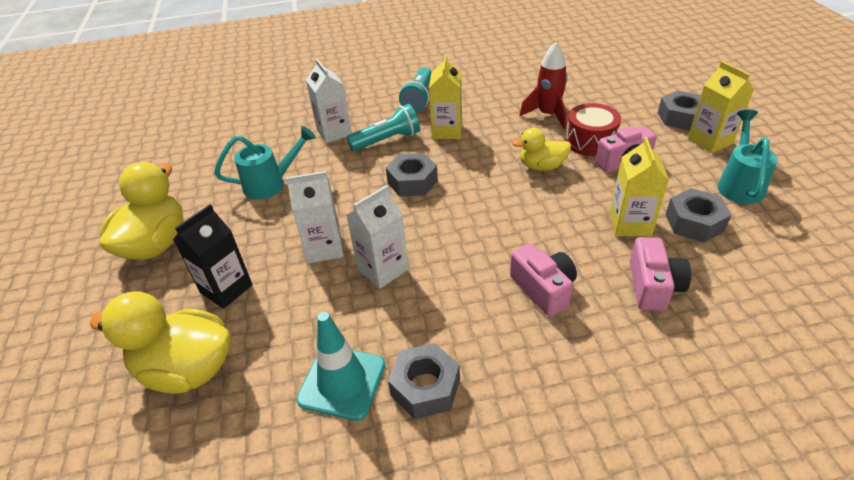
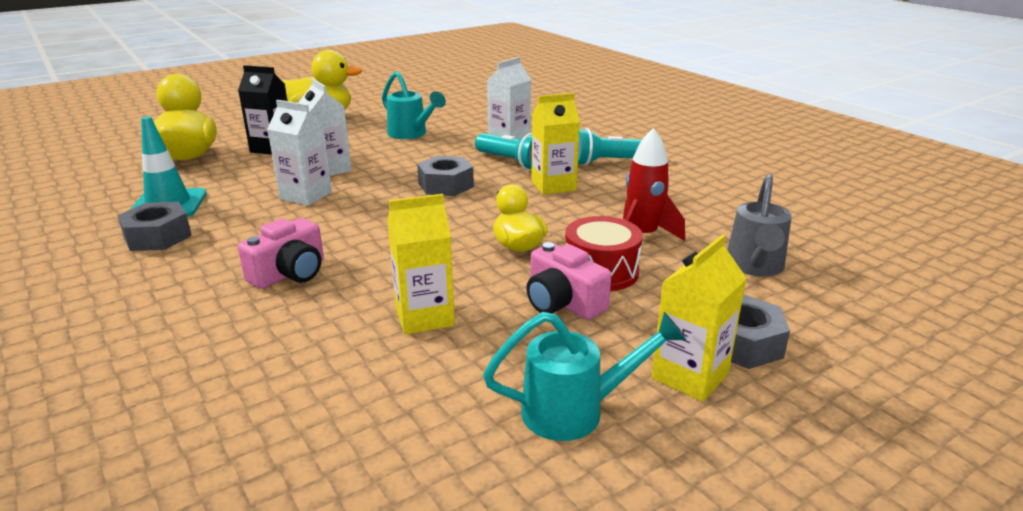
camera: 65 degrees right, 15 degrees down
(602, 90) = (755, 267): none -> grey watering can
(653, 286) = (305, 342): pink camera -> none
(694, 222) = (449, 368): grey nut -> none

